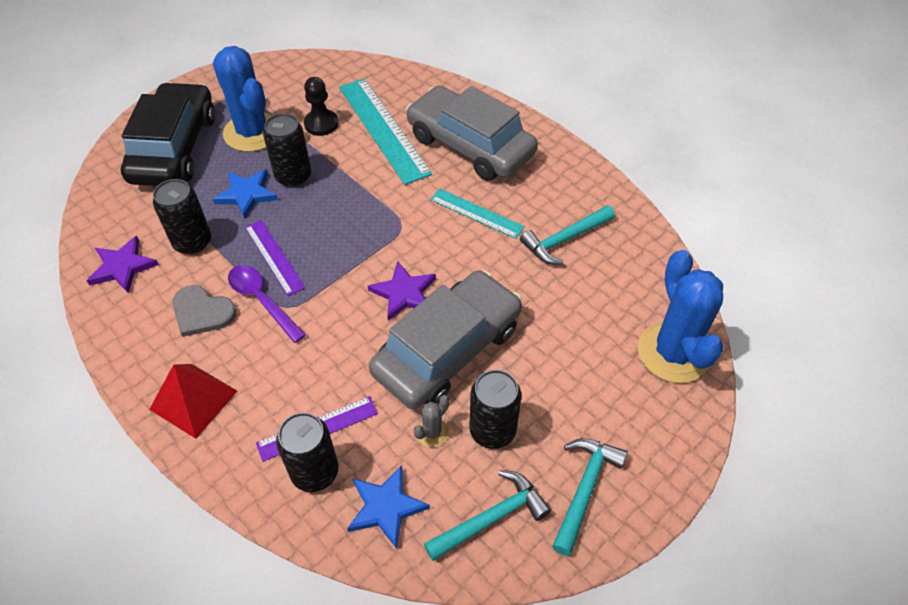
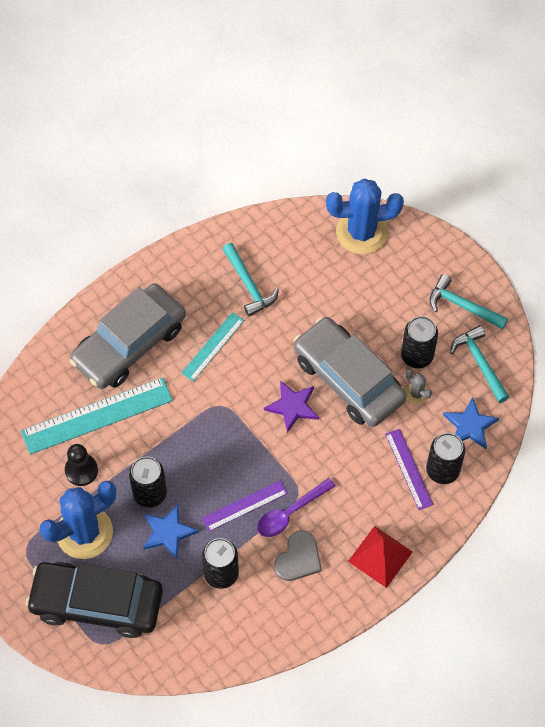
camera: 85 degrees left, 10 degrees up
(122, 267) = (243, 629): purple star -> none

